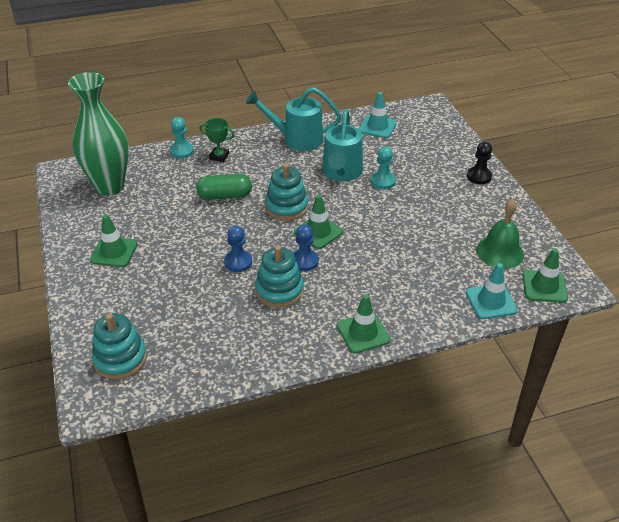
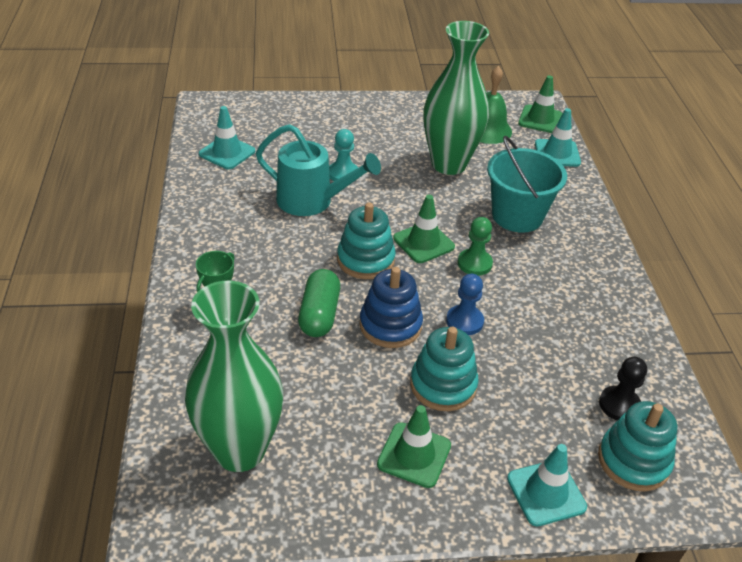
camera: 80 degrees left, 0 degrees up
(89, 314) = (546, 493): none -> turquoise traffic cone
(182, 151) = (182, 348): turquoise pawn -> none
(224, 227) = (390, 325): none -> blue stacking toy
(279, 290) = (522, 293): turquoise stacking toy -> turquoise stacking toy (443, 385)
(296, 139) = (216, 224): turquoise watering can -> none
(304, 261) = (474, 263): blue pawn -> green pawn
(363, 333) = (595, 243): green traffic cone -> none
(377, 281) = (517, 216): none -> turquoise bucket
(429, 234) = (449, 164): none -> green vase
(479, 176) = (361, 109): black pawn -> black pawn (619, 405)

